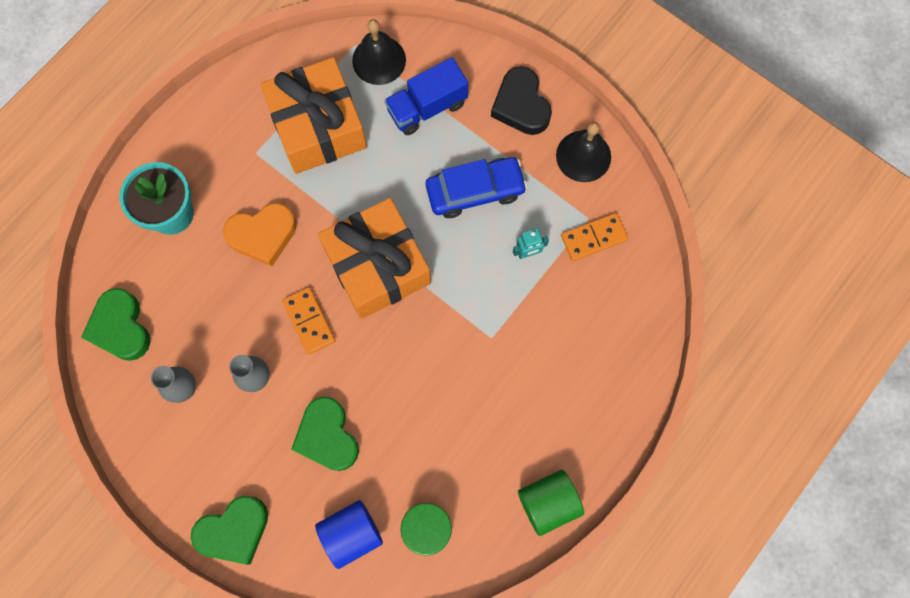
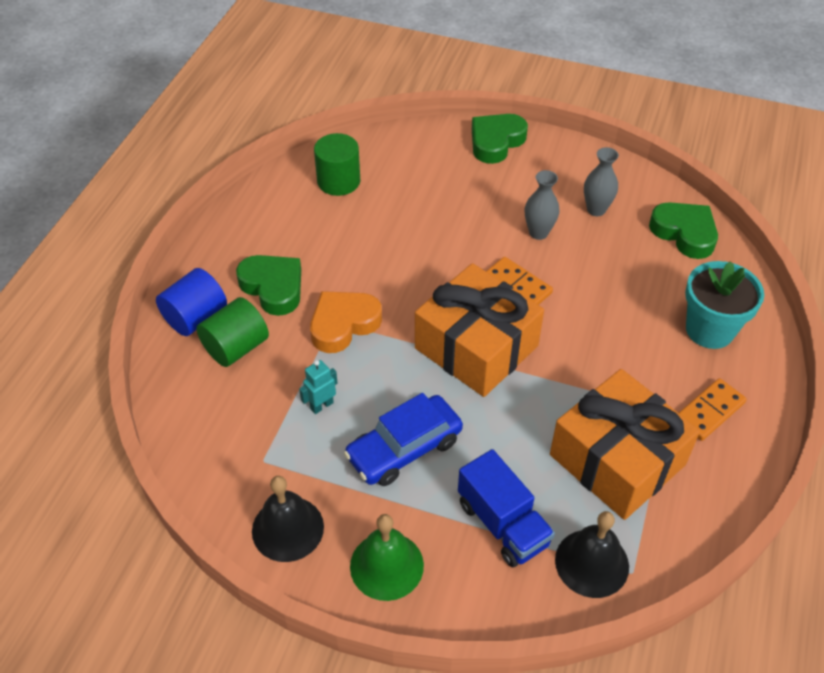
camera: 160 degrees right, 25 degrees down
(263, 235) = (607, 339): orange heart -> orange heart (343, 324)
(327, 436) = (454, 213): green heart -> green heart (273, 287)
(351, 533) = (400, 163): blue cylinder -> blue cylinder (196, 317)
(427, 107) = (503, 524): blue truck -> blue truck turned 105 degrees clockwise
(521, 105) = (386, 565): black heart -> green bell
(548, 503) = (238, 222): green cylinder -> green cylinder (236, 347)
(594, 238) = (251, 442): orange domino -> orange domino (709, 411)

